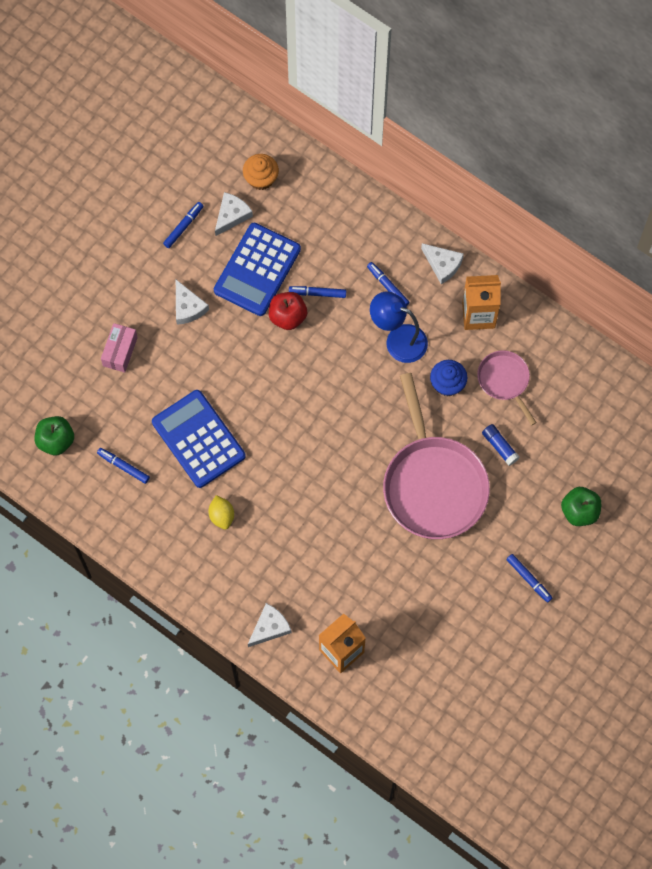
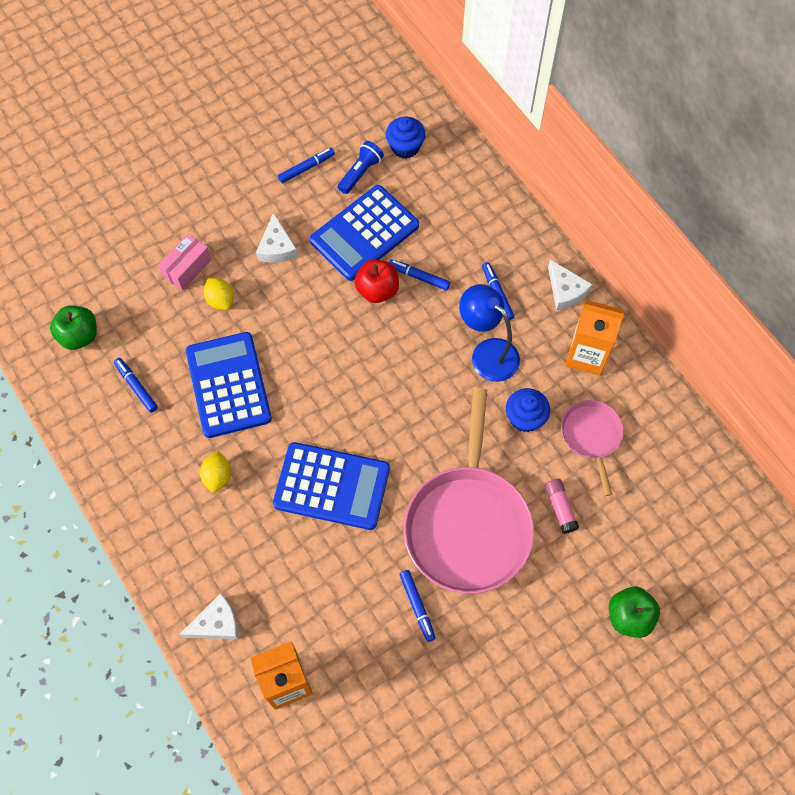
camera: 20 degrees right, 5 degrees down
(160, 370) = (220, 300): none -> yellow lemon
(232, 215) = (360, 172): white cheese -> blue flashlight
(261, 179) = (405, 147): orange cupcake -> blue cupcake
(315, 492) = (332, 486): none -> blue calculator
(499, 446) = (560, 508): blue glue stick -> pink glue stick
(529, 579) = (541, 677): blue marker -> blue marker (417, 606)

